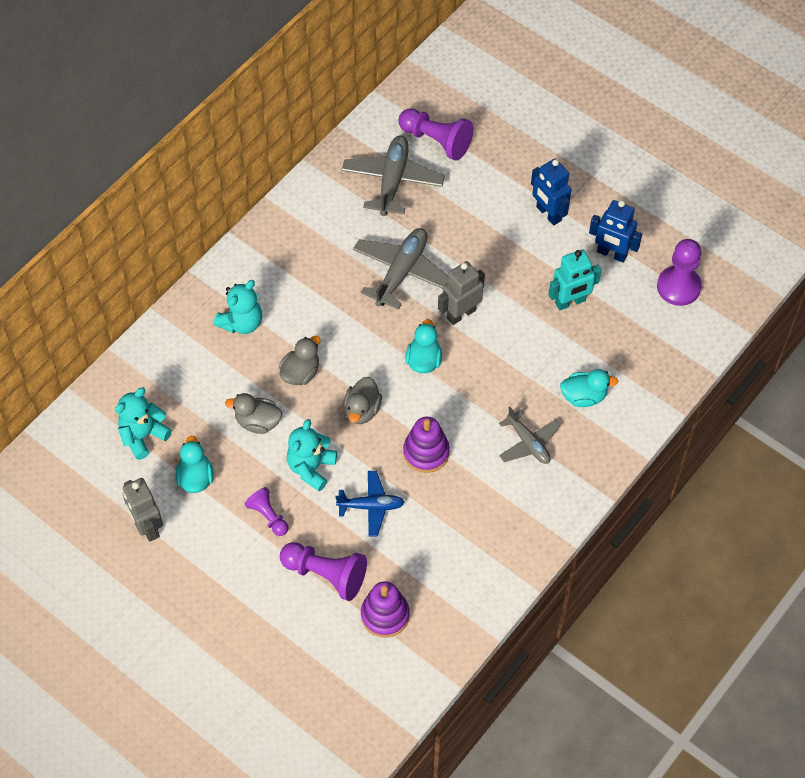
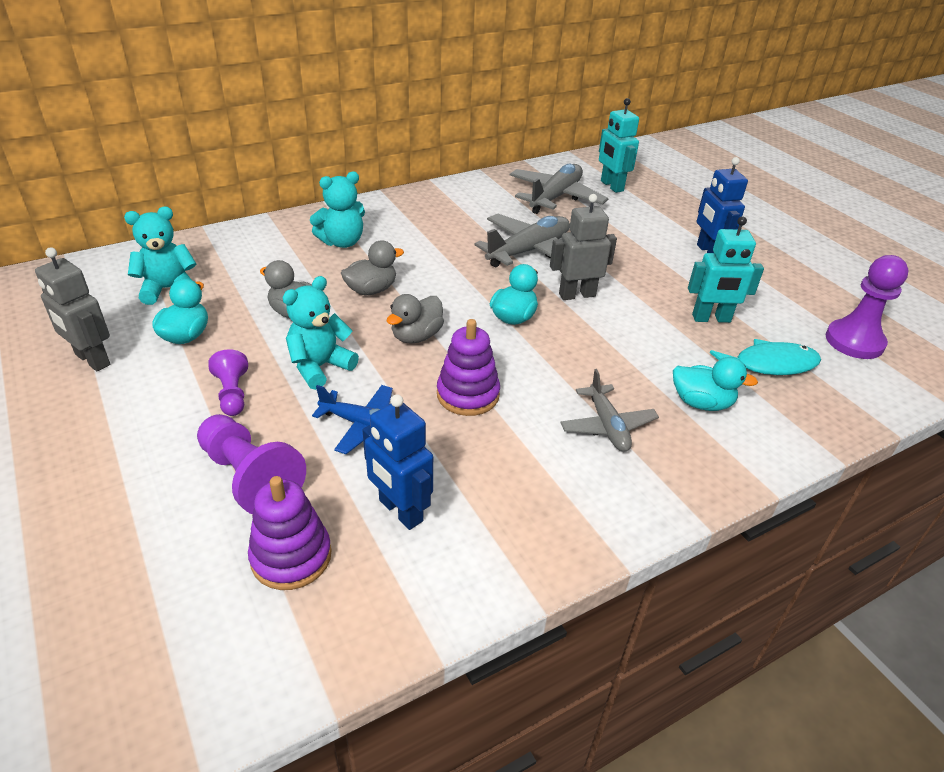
camera: 20 degrees right, 20 degrees down
(147, 527) = (92, 360): grey robot -> grey robot turned 45 degrees counterclockwise
(436, 141) = (611, 186): purple pawn -> turquoise robot
(611, 254) = (773, 296): blue robot -> blue robot (400, 511)
(622, 338) = (770, 365): none -> turquoise fish

